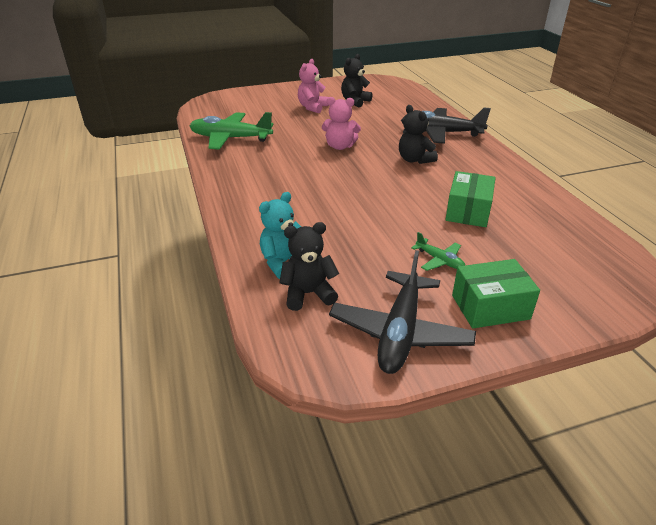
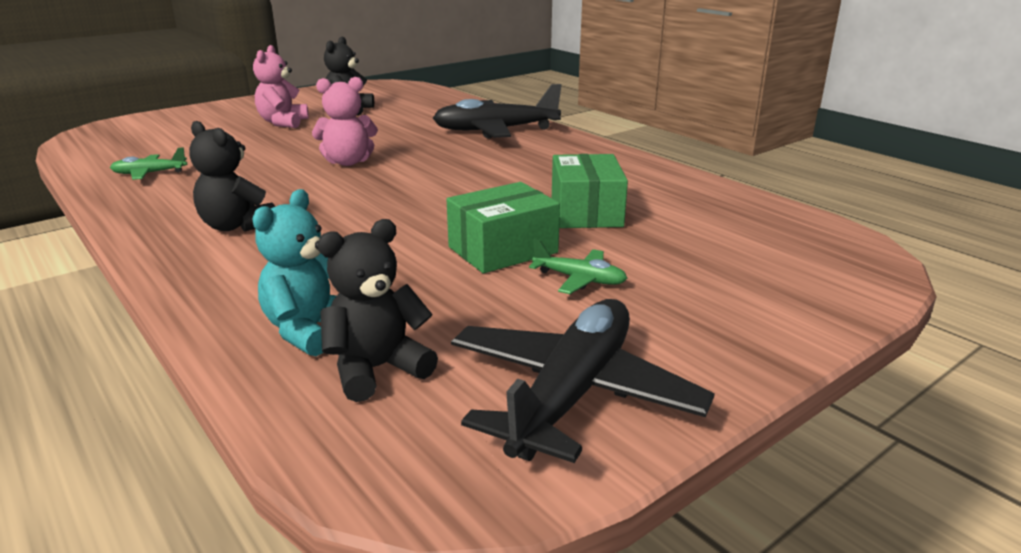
camera: 20 degrees left, 10 degrees down
(230, 138) = (149, 173): green plane -> green plane, size x0.48
(400, 332) = (572, 394): black plane -> black plane turned 150 degrees counterclockwise
(414, 160) = (473, 164): black teddy bear -> black teddy bear (236, 226)
(490, 307) = (693, 326): green box -> green box (503, 250)

